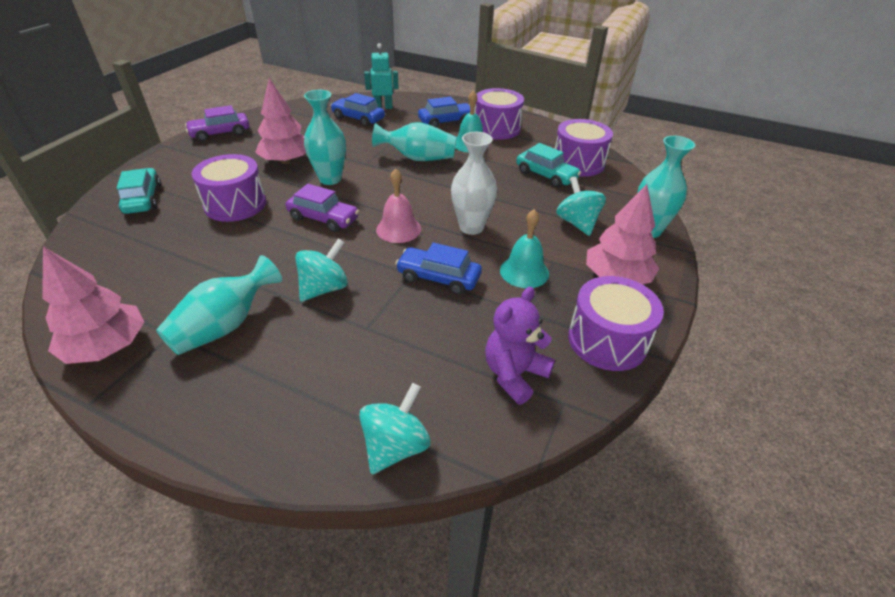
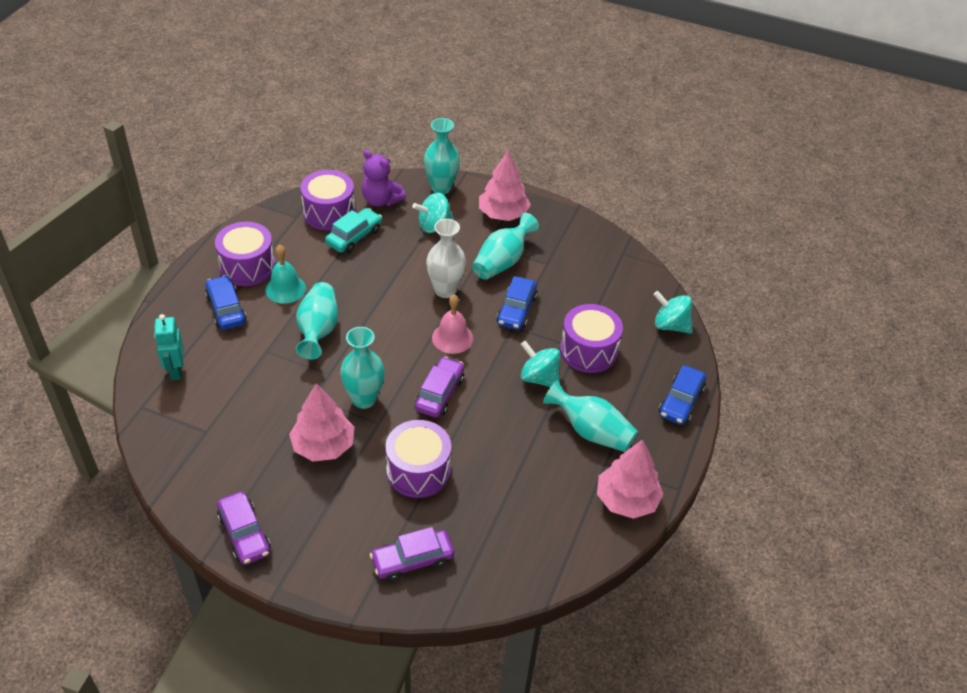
camera: 95 degrees left, 5 degrees up
(143, 199) = (412, 560): turquoise car -> purple car
(358, 118) = (209, 393): blue car -> blue car (681, 401)
(514, 374) = (606, 273): purple teddy bear -> purple teddy bear (381, 200)
(524, 271) = (502, 261): turquoise bell -> turquoise vase
(607, 340) = (568, 228): purple drum -> purple drum (588, 351)

